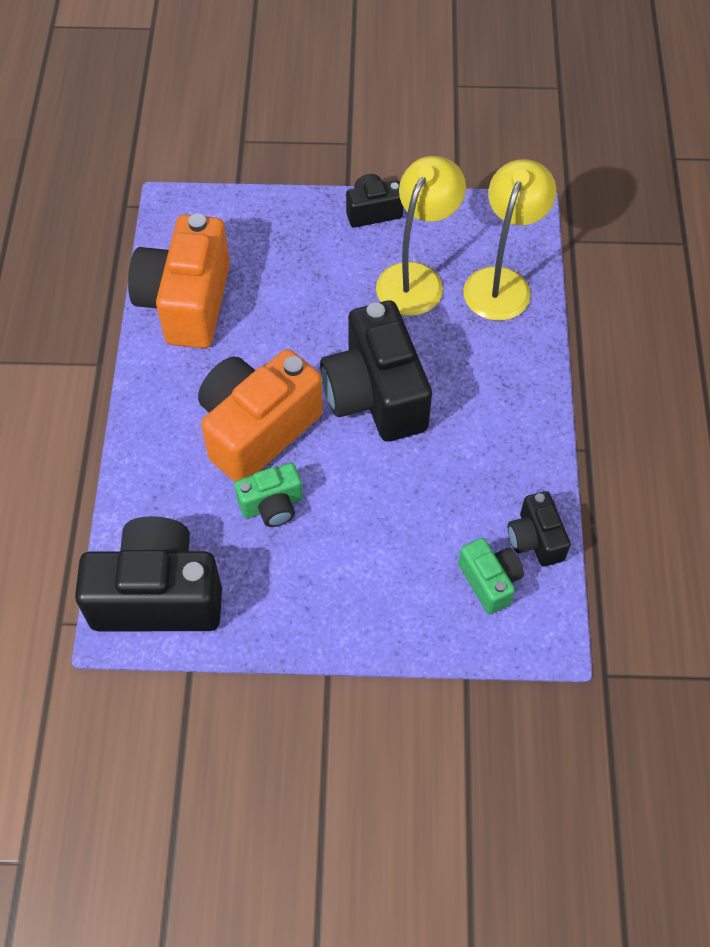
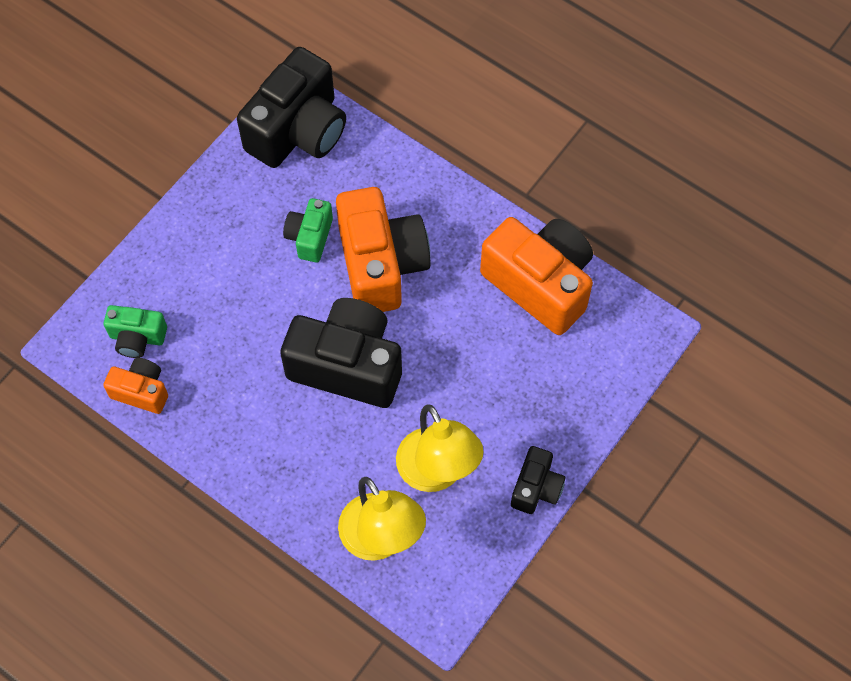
camera: 125 degrees right, 5 degrees up
(535, 539) = (141, 391): black camera -> orange camera

